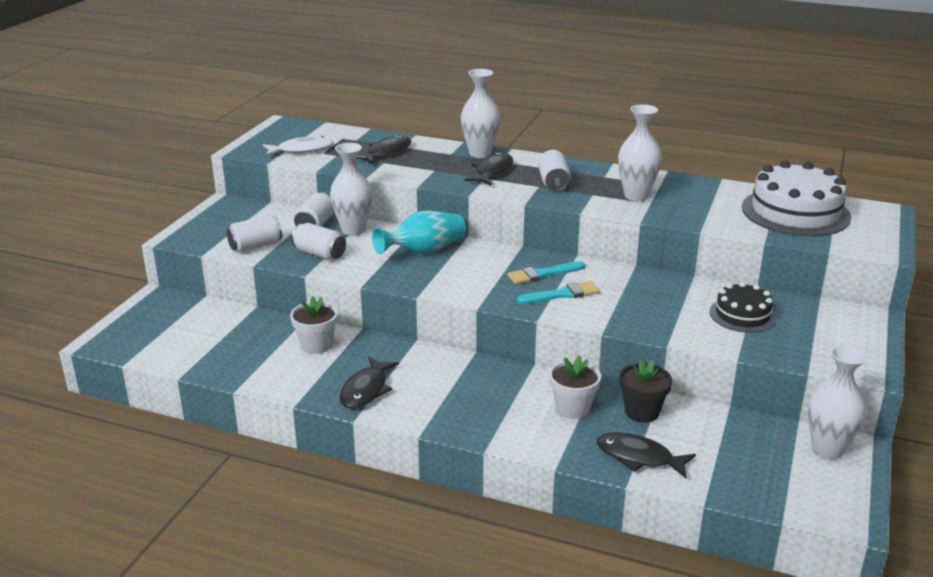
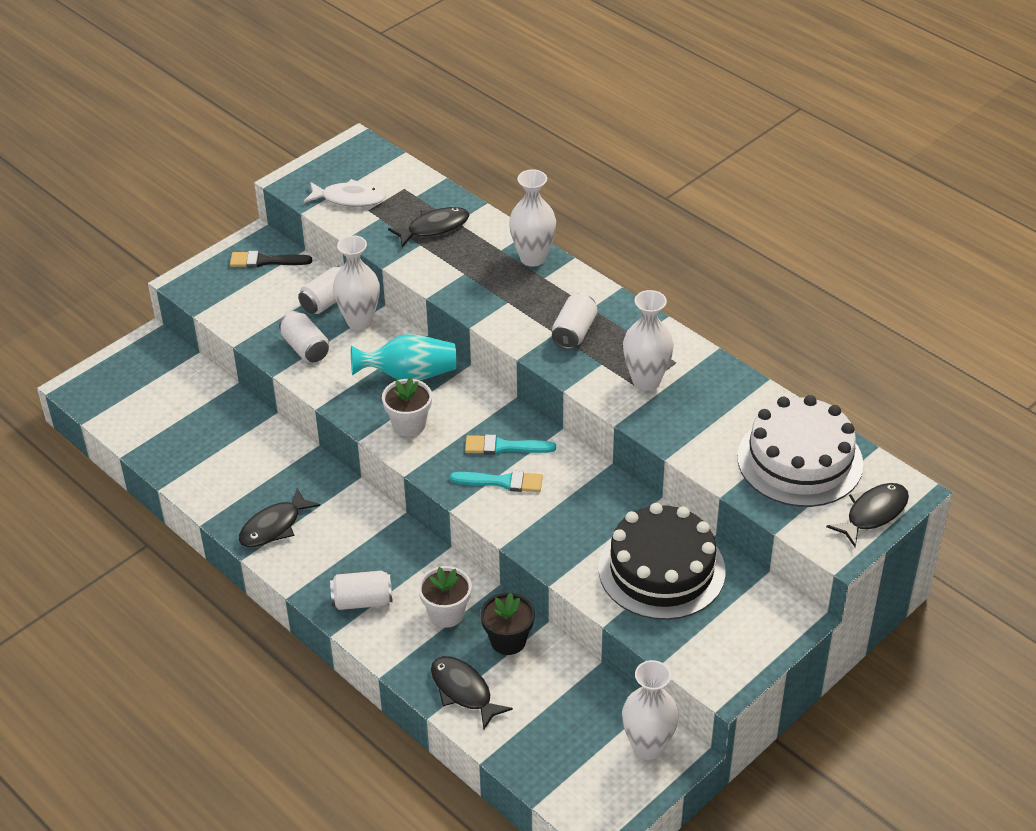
camera: 25 degrees right, 15 degrees up
(242, 213) = (266, 261): none -> black brush
(255, 246) = (251, 317): white can -> white can (362, 601)
(316, 345) = (263, 454): white flower pot -> white flower pot (409, 424)
(492, 171) = (523, 294): black fish -> black fish (873, 513)
(742, 315) = (661, 569): black cake -> black cake, size x1.76

